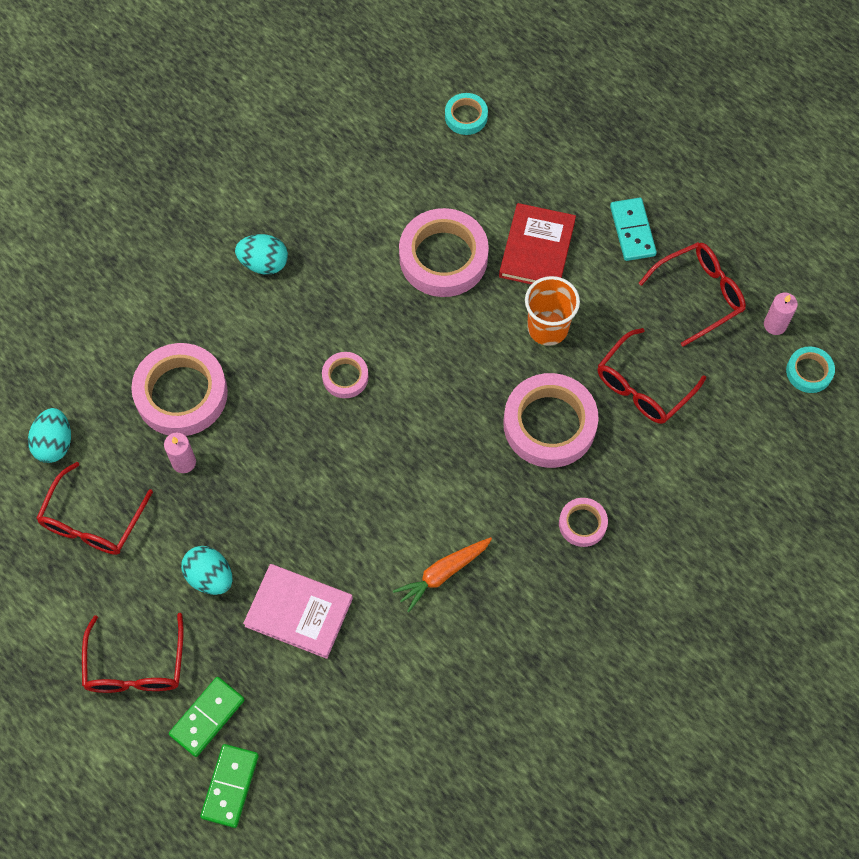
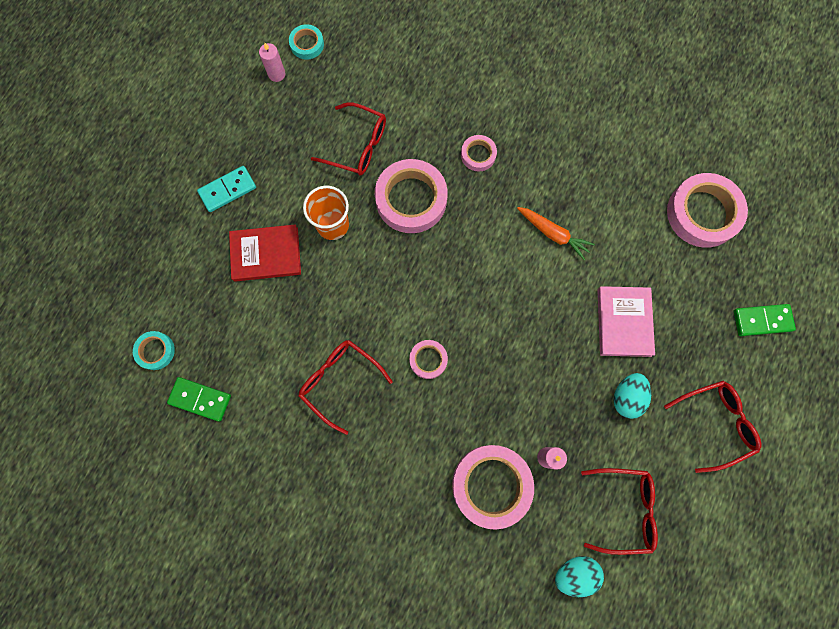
camera: 110 degrees left, 10 degrees up
(207, 717) = (725, 356): green domino -> green domino (200, 399)
(264, 263) = (350, 466): turquoise egg -> none
(443, 257) = (297, 322): pink tape -> pink tape (702, 213)
(699, 295) = (269, 129): red glasses -> red glasses (340, 382)

